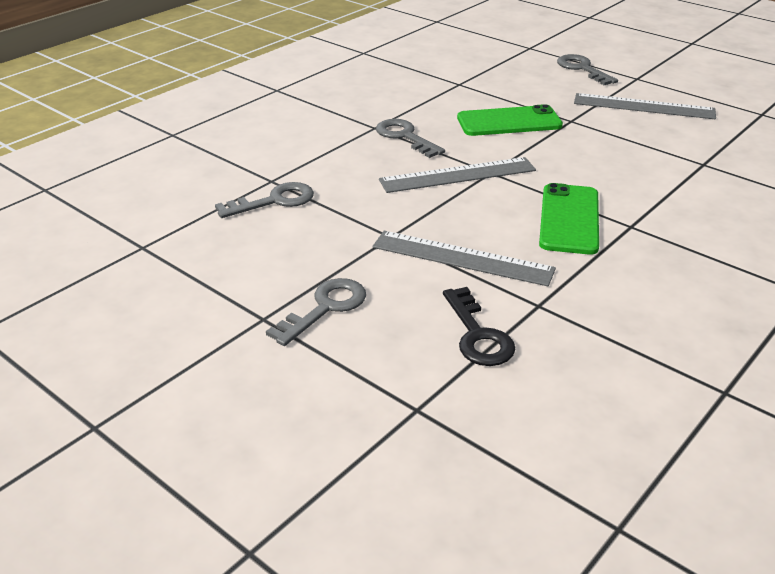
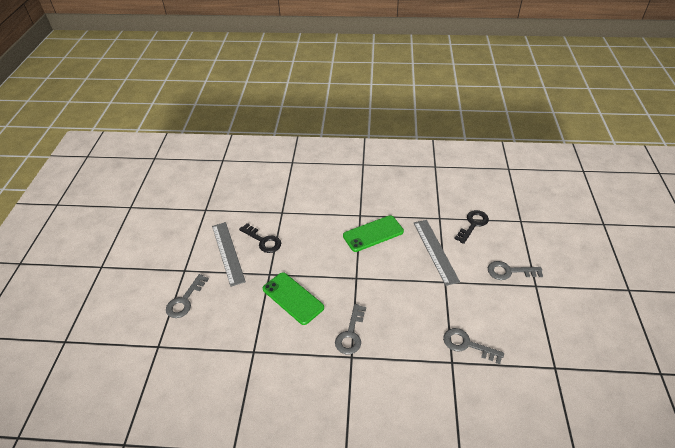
camera: 125 degrees left, 10 degrees up
(457, 175) = (371, 288): grey ruler -> none
(645, 133) = (263, 240): none -> black key

